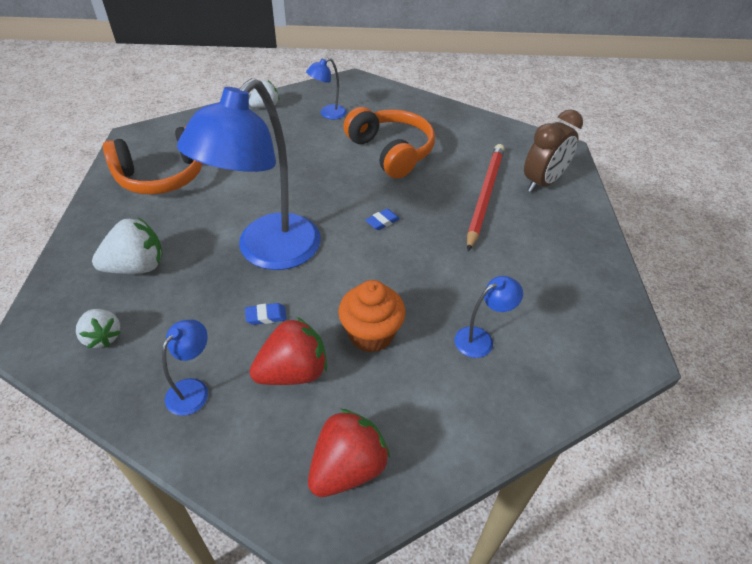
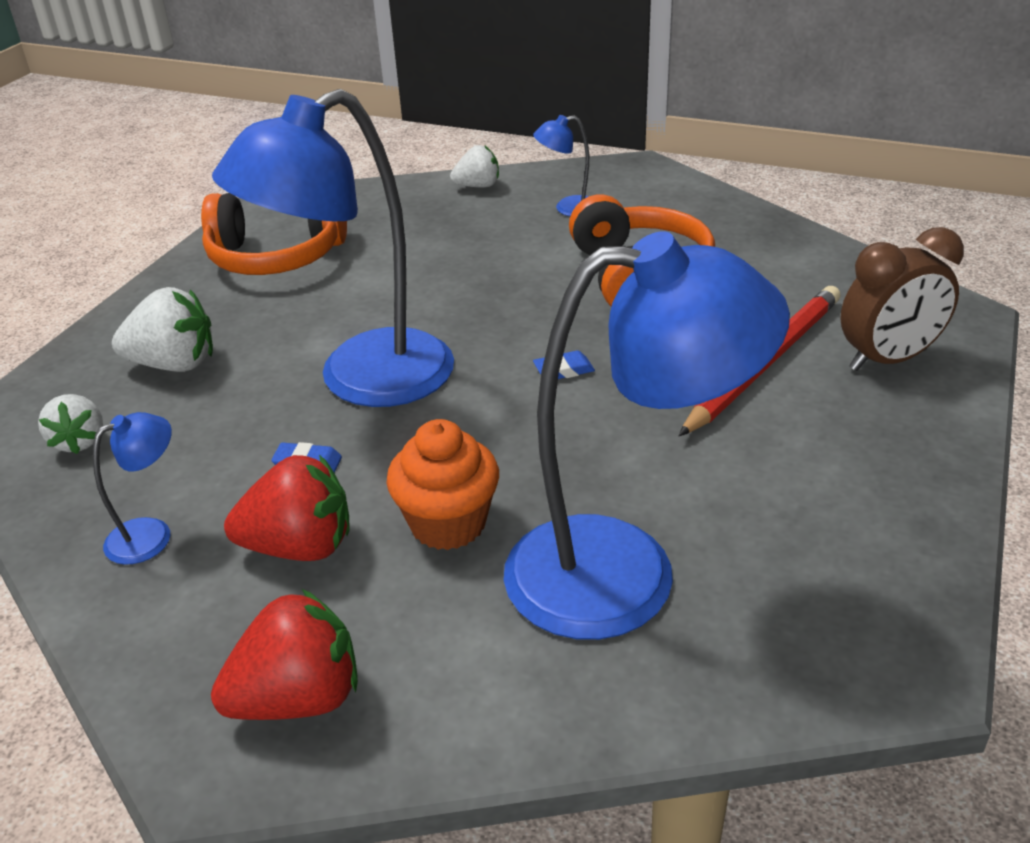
camera: 25 degrees right, 10 degrees down
(481, 339) = (626, 573): blue lamp -> blue lamp, size x2.42

